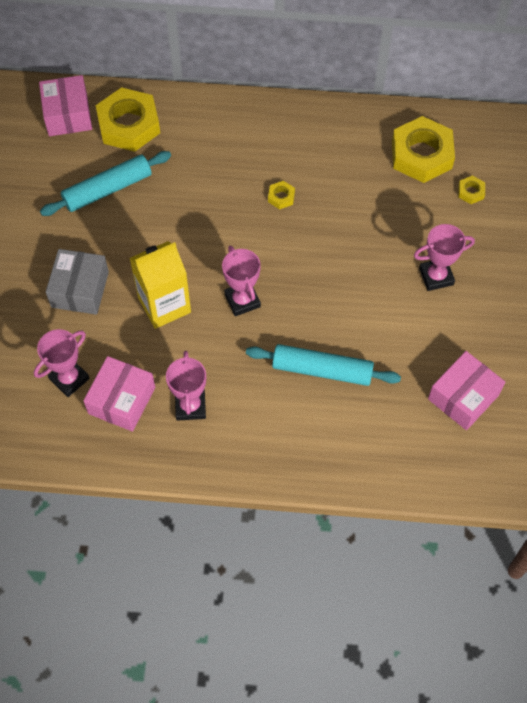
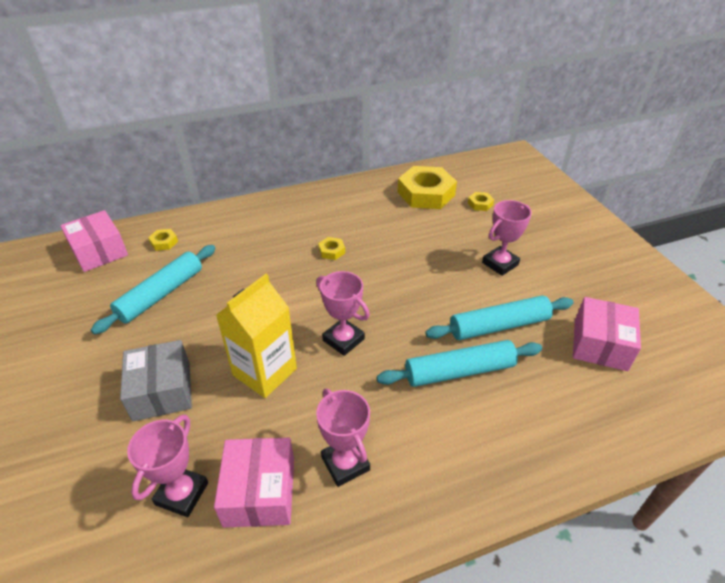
camera: 25 degrees left, 20 degrees down
(129, 125) = (164, 242): yellow nut -> yellow nut, size x0.42
(386, 342) = (499, 326): none -> turquoise rolling pin

